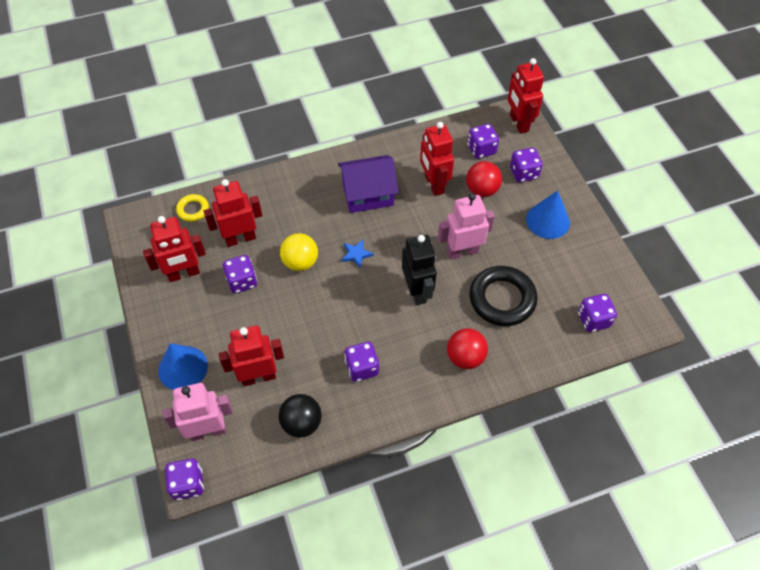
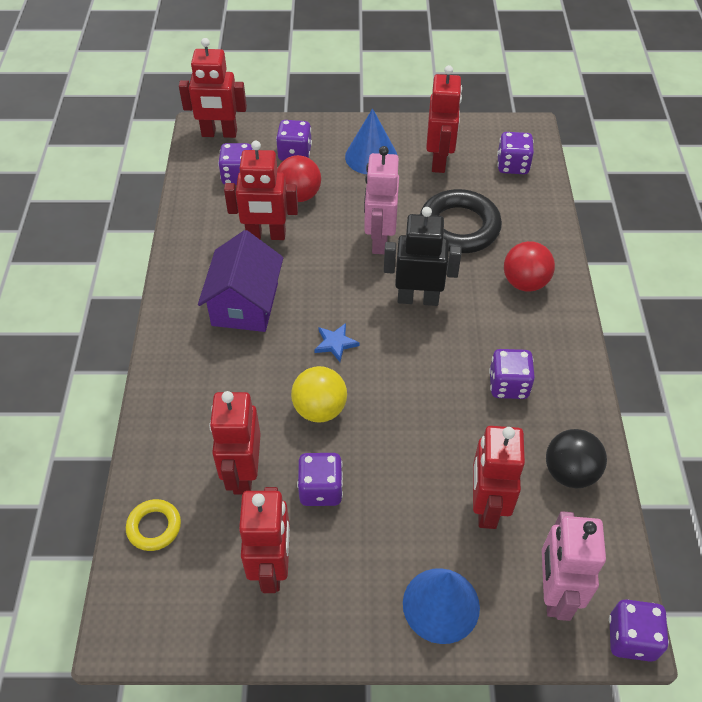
camera: 70 degrees left, 5 degrees down
(569, 266) = (439, 161): none -> red robot

